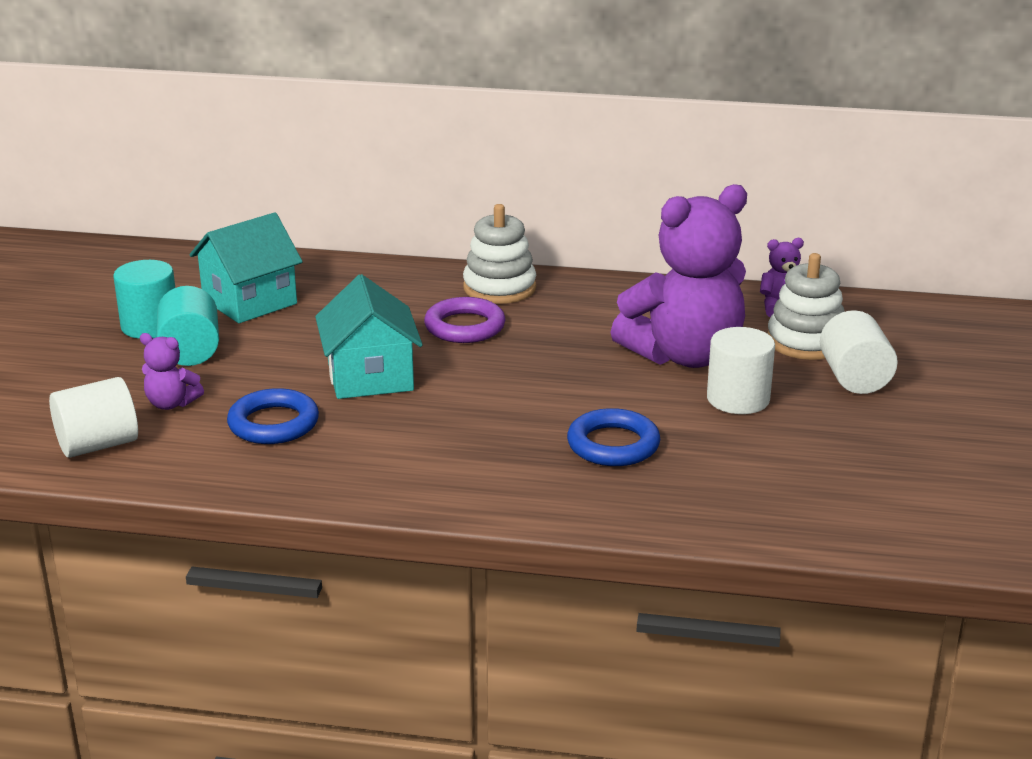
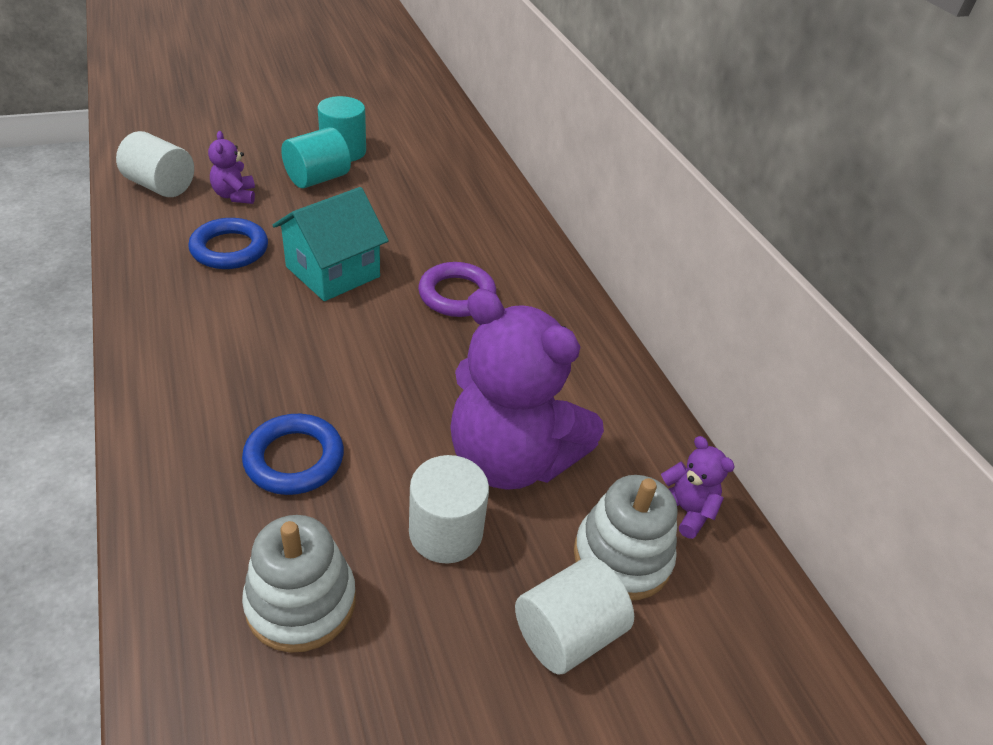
camera: 55 degrees right, 15 degrees up
(250, 302) = (413, 178): turquoise house -> none
(499, 288) = (545, 292): white stacking toy -> white stacking toy (301, 602)

